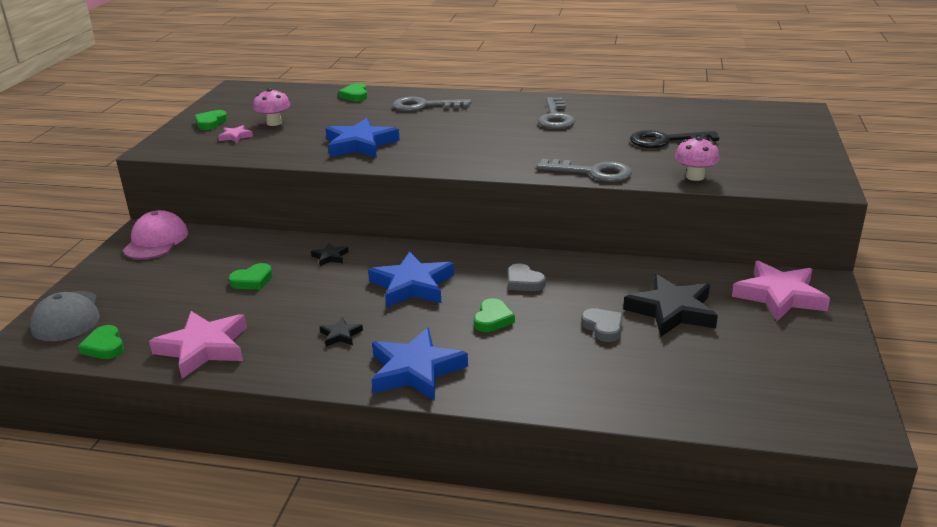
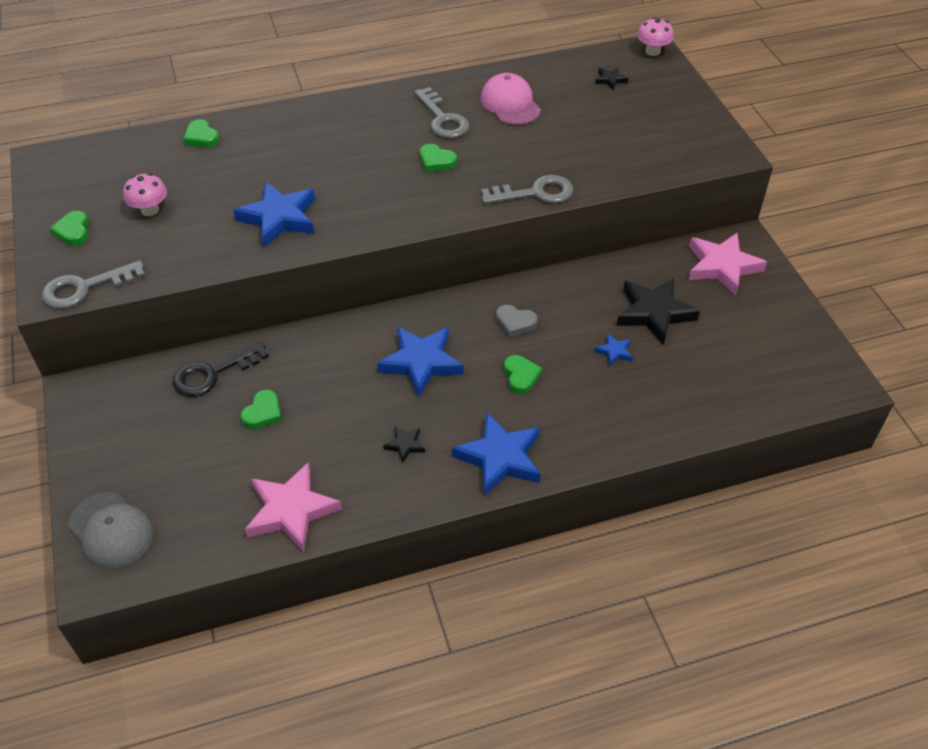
camera: 30 degrees left, 20 degrees up
(104, 346) = (190, 549): green heart -> green heart (436, 161)
(156, 241) = (106, 398): pink cap -> pink cap (510, 104)
(235, 136) = (126, 246): pink star -> none
(330, 257) = (314, 354): black star -> black star (610, 80)
(424, 106) = (294, 135): grey key -> grey key (85, 288)
(603, 327) = (614, 352): grey heart -> blue star
(665, 141) = (567, 127): black key -> black key (213, 373)
(694, 177) = (624, 172): pink mushroom -> pink mushroom (652, 51)

